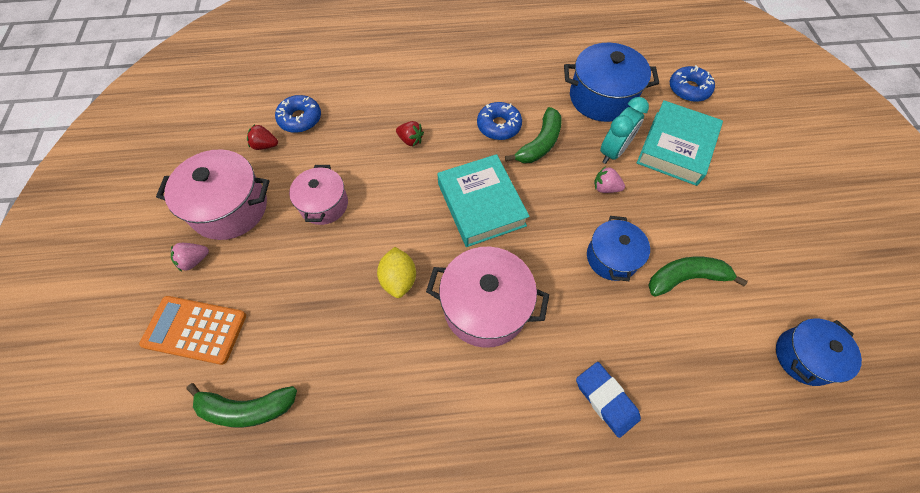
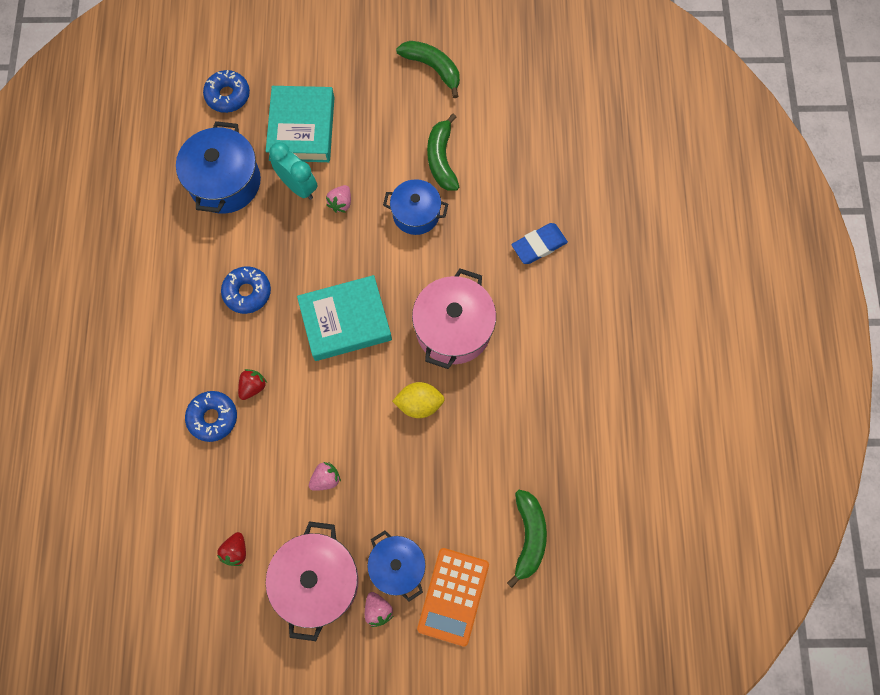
camera: 85 degrees left, 10 degrees up
(300, 119) = (201, 513): blue donut -> blue donut (213, 417)
(324, 204) = (326, 479): pink pot -> pink strawberry
(539, 144) = (278, 254): green banana -> green banana (433, 68)
(676, 148) = (302, 128): turquoise book -> turquoise book turned 60 degrees clockwise
(803, 357) = (515, 94): blue pot -> blue pot (397, 566)

